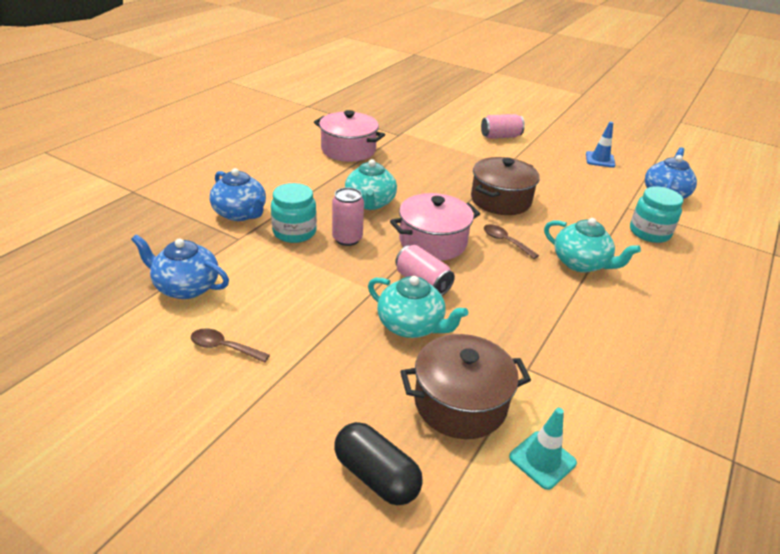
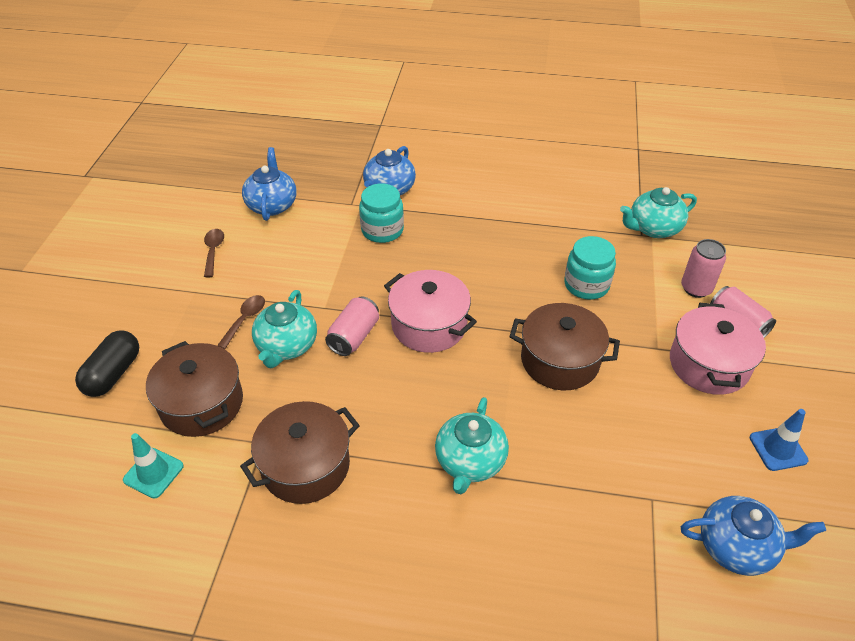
camera: 70 degrees right, 10 degrees up
(347, 239) = (394, 265): pink can -> pink can (696, 288)
(348, 150) = (565, 210): pink pot -> pink pot (708, 364)
(370, 203) = (469, 260): turquoise teapot -> turquoise teapot (653, 228)
(505, 241) = (470, 383): brown spoon -> brown spoon (245, 320)
(562, 347) = (305, 466): none -> brown pot
(649, 232) = (599, 532): turquoise jar -> turquoise jar (586, 285)

